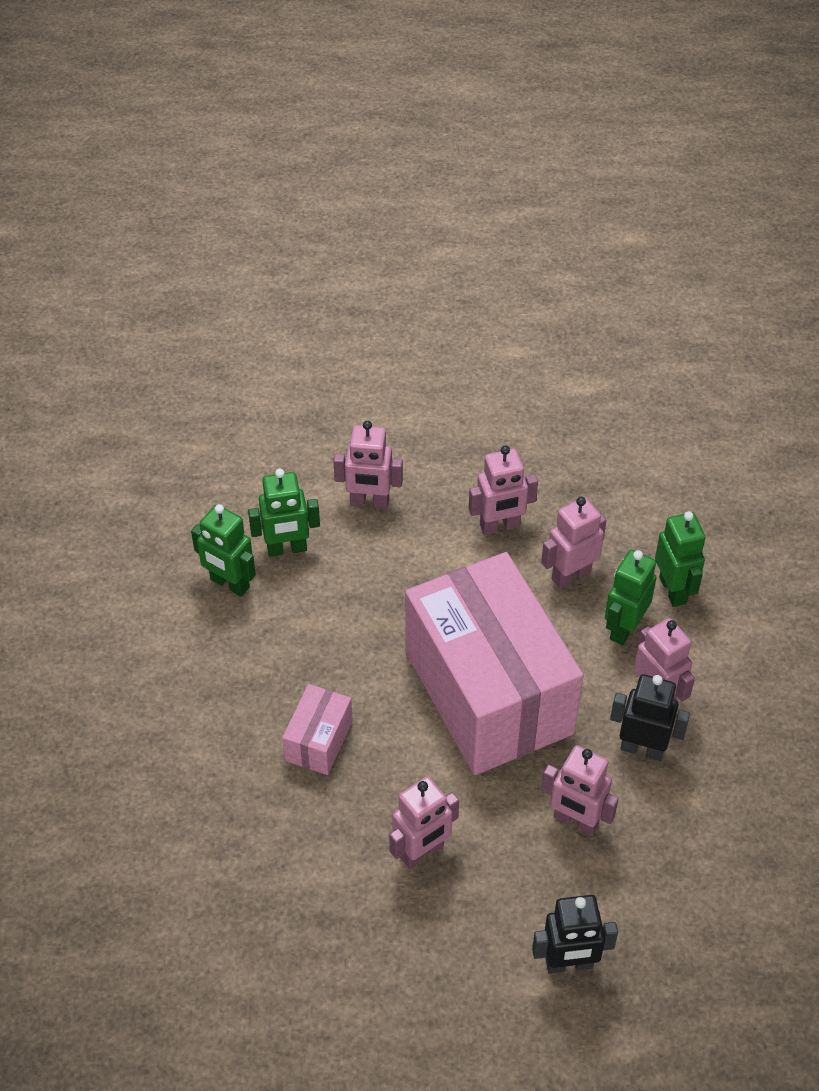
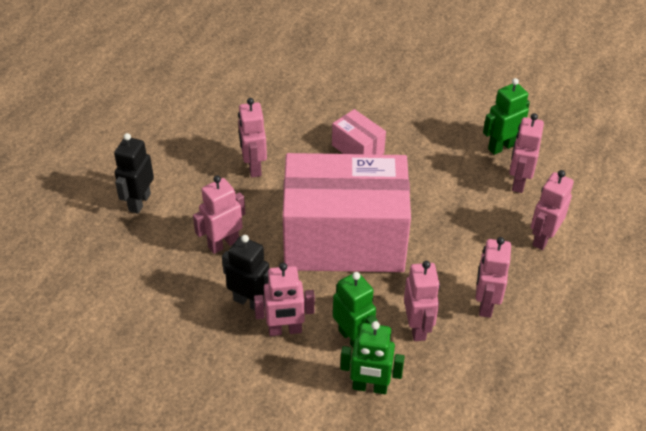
camera: 115 degrees right, 5 degrees down
(287, 549) = (518, 182): green robot -> pink robot
(642, 748) = (250, 302): black robot -> black robot turned 105 degrees counterclockwise

